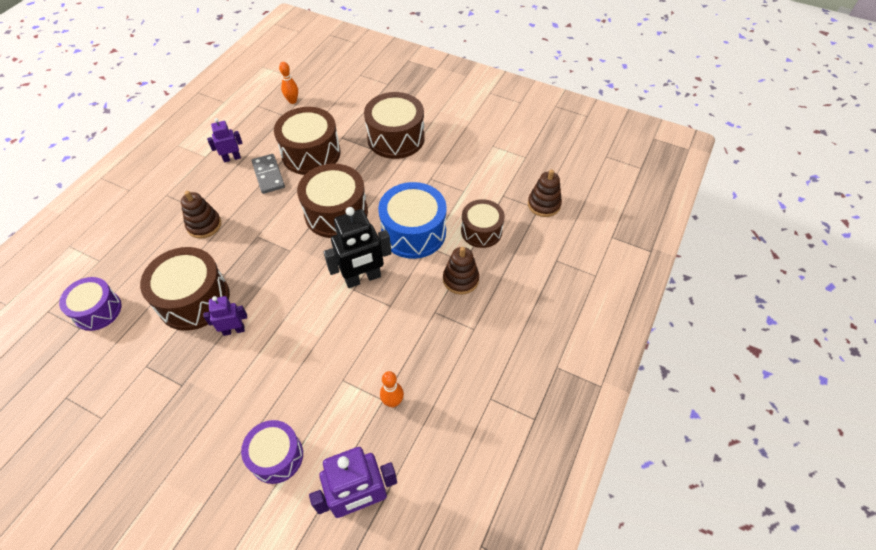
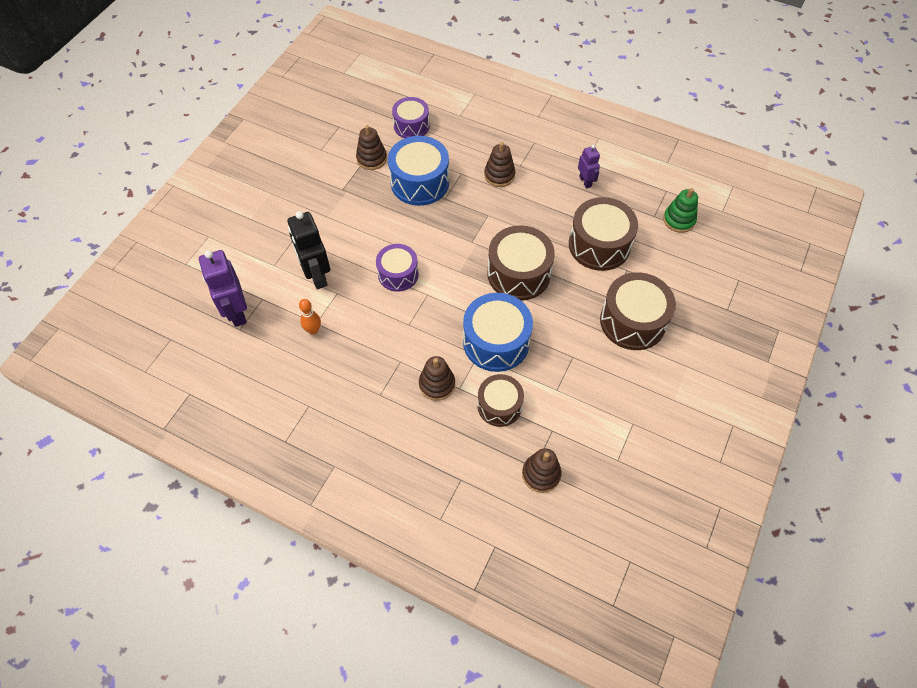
camera: 90 degrees right, 5 degrees up
(139, 353) = (371, 159): none -> brown stacking toy
(194, 299) = (420, 182): brown drum -> blue drum
(234, 330) = (389, 213): purple robot -> none
(268, 175) = (565, 213): grey domino -> none
(276, 456) = (278, 256): purple drum -> purple drum (398, 274)
(292, 101) = (679, 220): orange bowling pin -> green stacking toy
(363, 278) = (439, 301): black robot -> black robot (316, 275)

